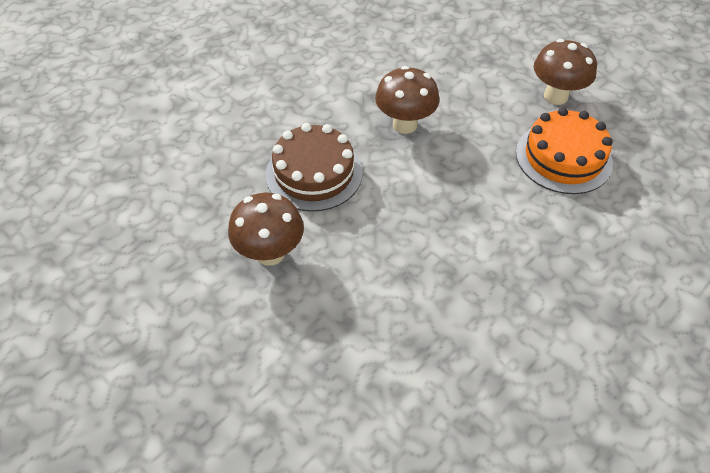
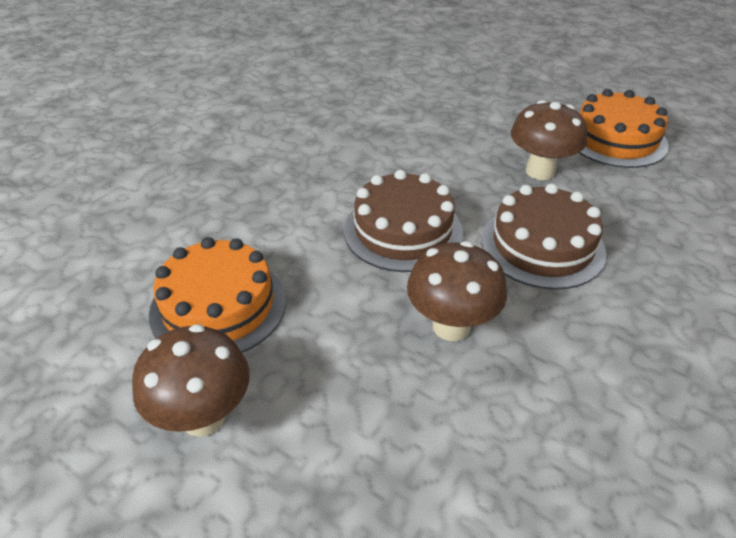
camera: 170 degrees right, 10 degrees down
(161, 290) = (615, 139): none -> orange cake
(421, 202) = (403, 231): none -> brown cake

